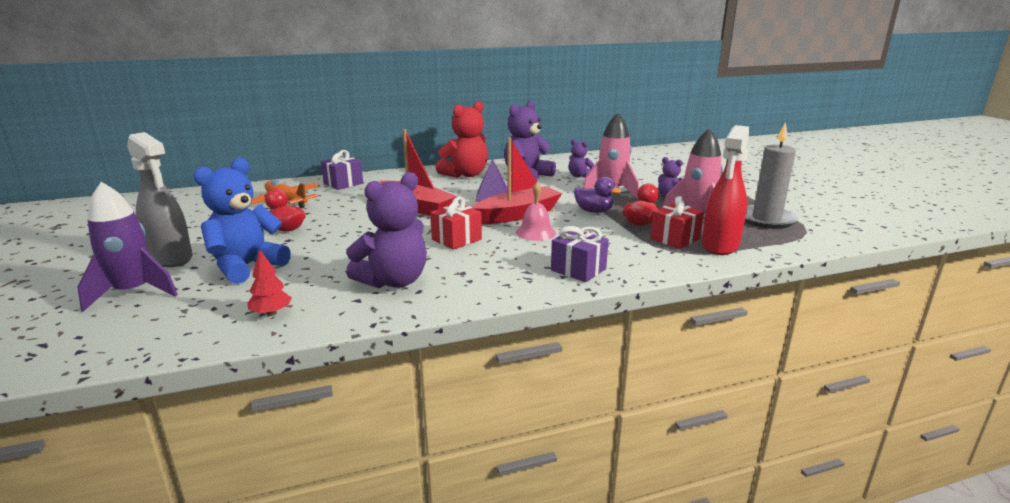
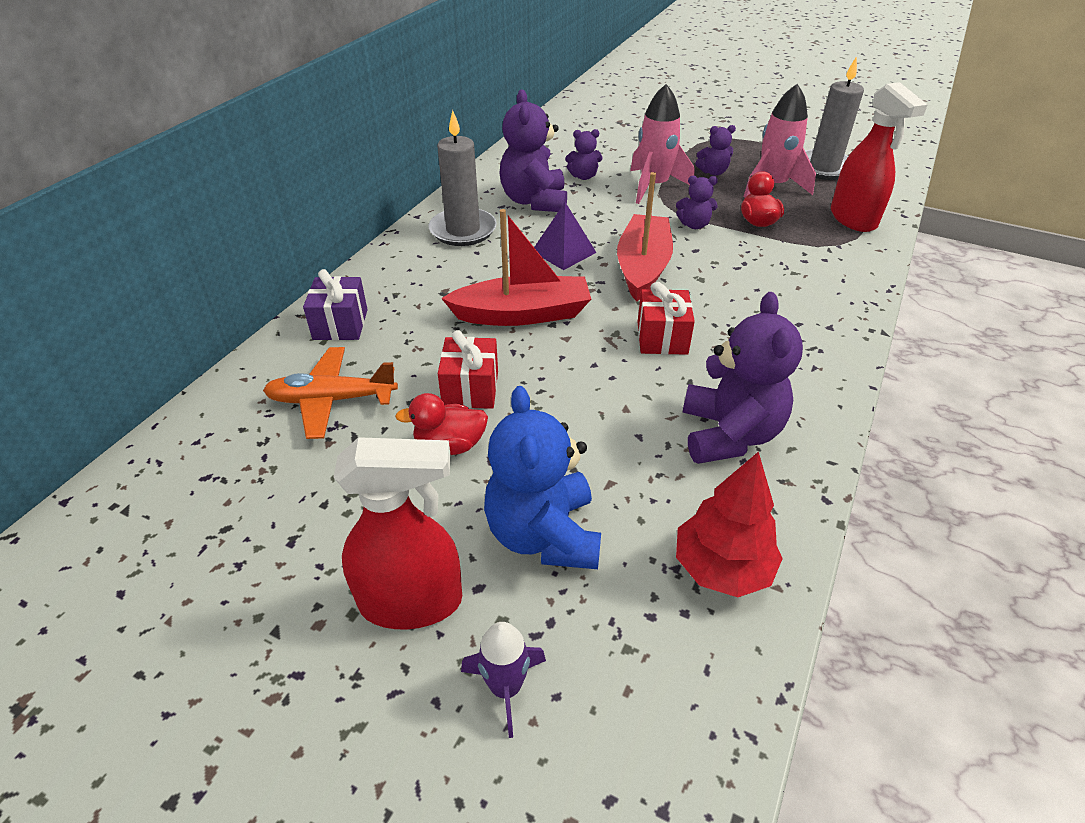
camera: 45 degrees left, 20 degrees up
(133, 293) = (506, 688): purple rocket -> purple rocket, size x0.60
(171, 258) = (412, 601): grey spray bottle -> red spray bottle
(271, 313) = (721, 568): red tree -> red tree, size x1.67
(465, 174) = (463, 230): red teddy bear -> grey candle
(535, 232) = (706, 284): pink bell -> none
(578, 270) = (825, 311): purple gift -> none
(593, 211) = (694, 225): purple duck -> purple teddy bear
(675, 239) = (813, 228): red gift -> red gift (470, 389)

